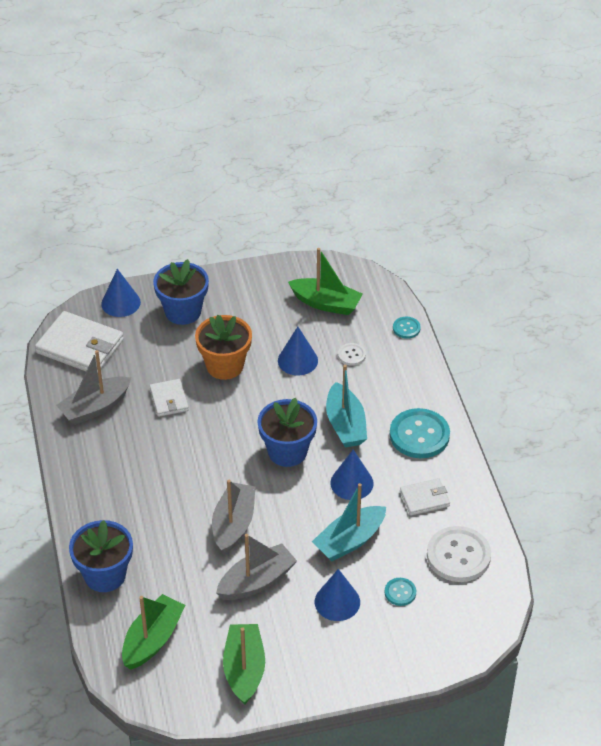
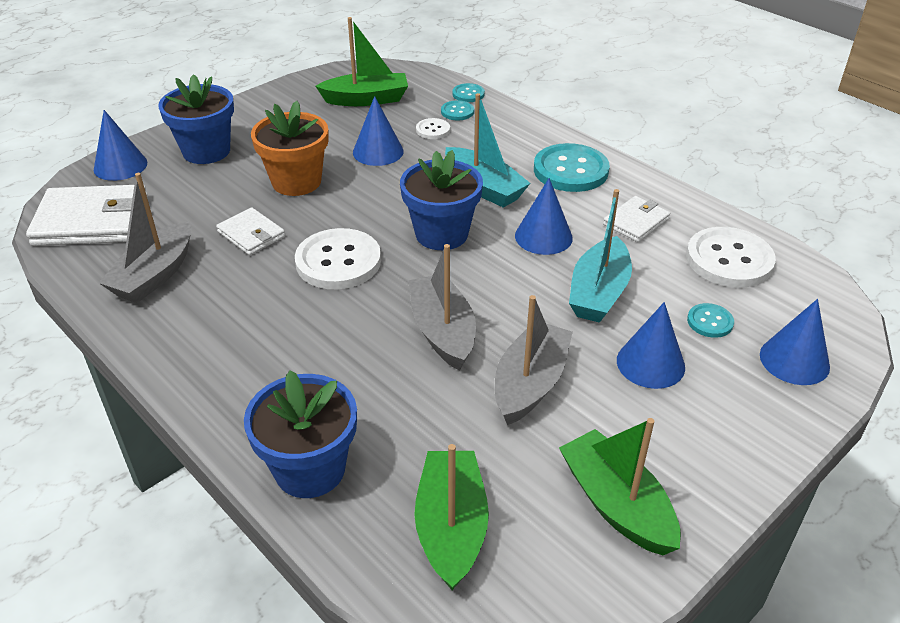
camera: 30 degrees left, 5 degrees down
(208, 445) = (338, 261): none -> white button
(383, 344) = (457, 112): none -> turquoise button
(426, 641) = (794, 360): none -> blue cone

